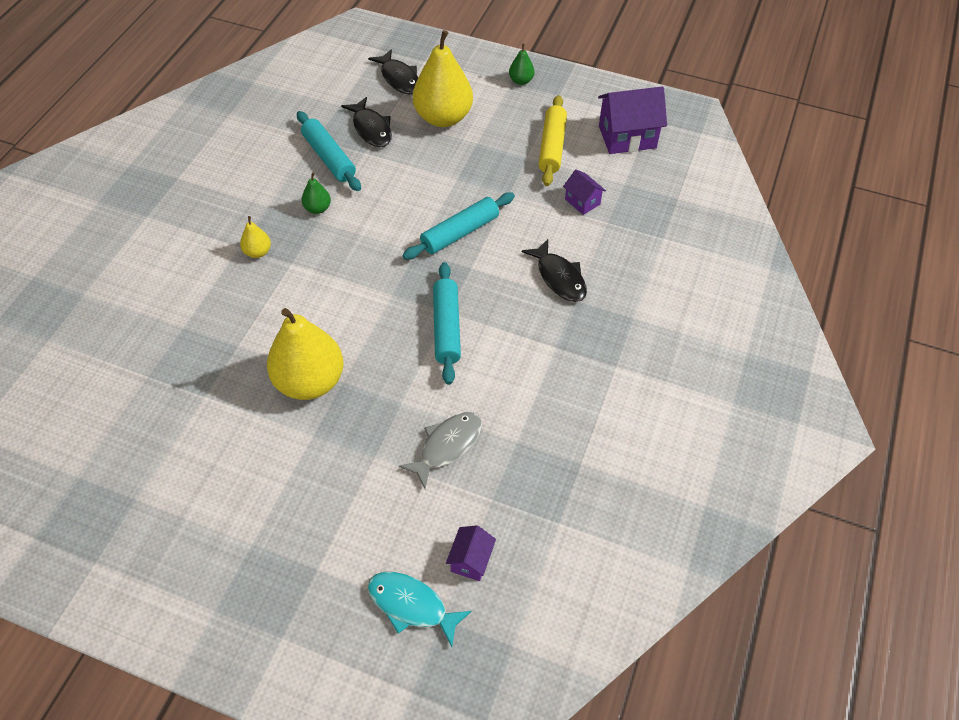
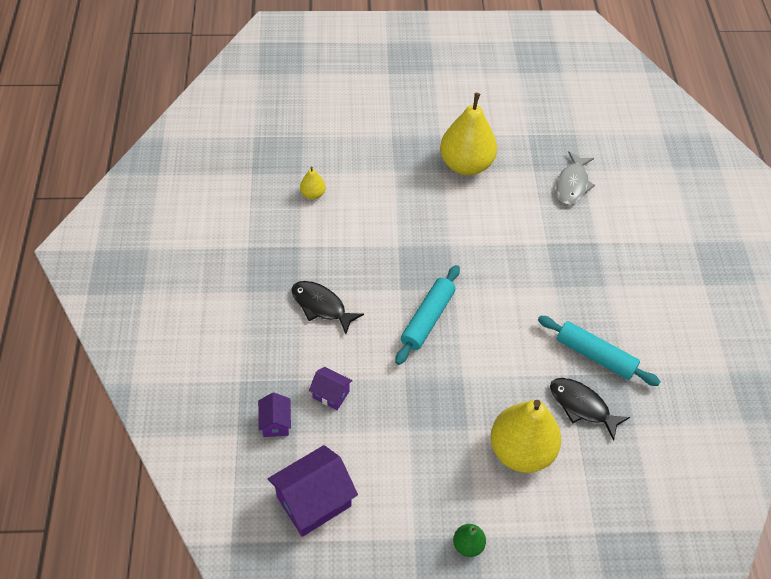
camera: 155 degrees right, 0 degrees up
(258, 252) = (579, 242): yellow pear -> yellow pear (313, 194)
(317, 208) = (564, 298): green pear -> none
(399, 78) = (603, 490): black fish -> none
(411, 605) = (324, 73): turquoise fish -> none
(447, 328) = (392, 233): turquoise rolling pin -> none
(447, 446) = (347, 156): grey fish -> grey fish (572, 184)
(471, 560) = (300, 102): purple house -> purple house (276, 423)
(552, 147) = (389, 454): yellow rolling pin -> none

